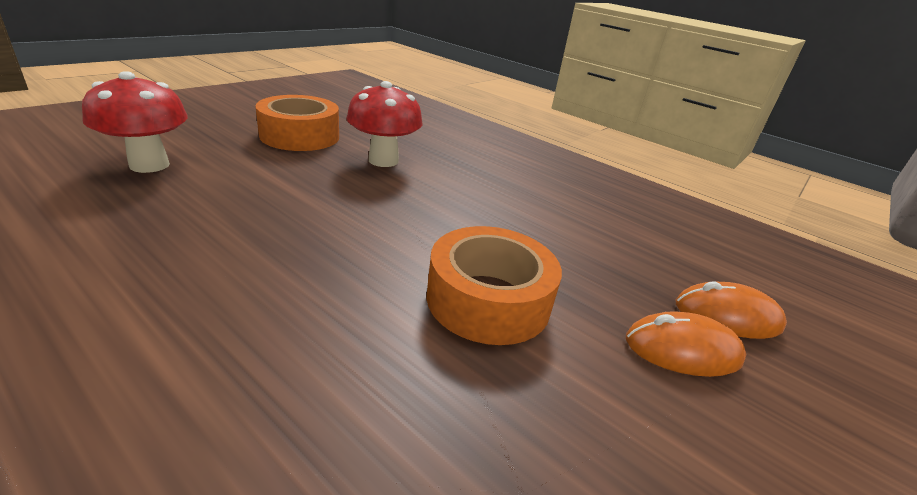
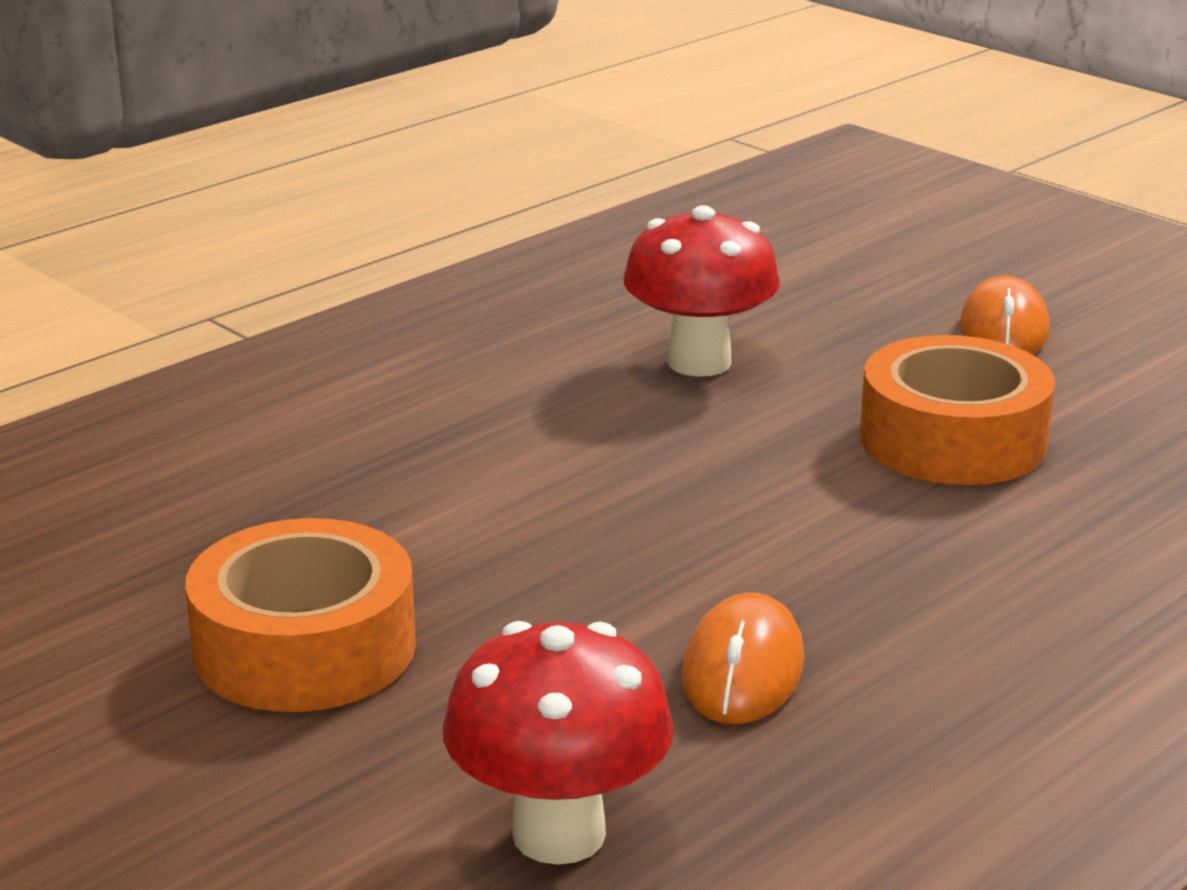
camera: 80 degrees left, 5 degrees down
(383, 160) = (454, 526): red mushroom -> red mushroom (699, 362)
(727, 316) = (922, 287): orange mouse -> orange mouse (742, 670)

